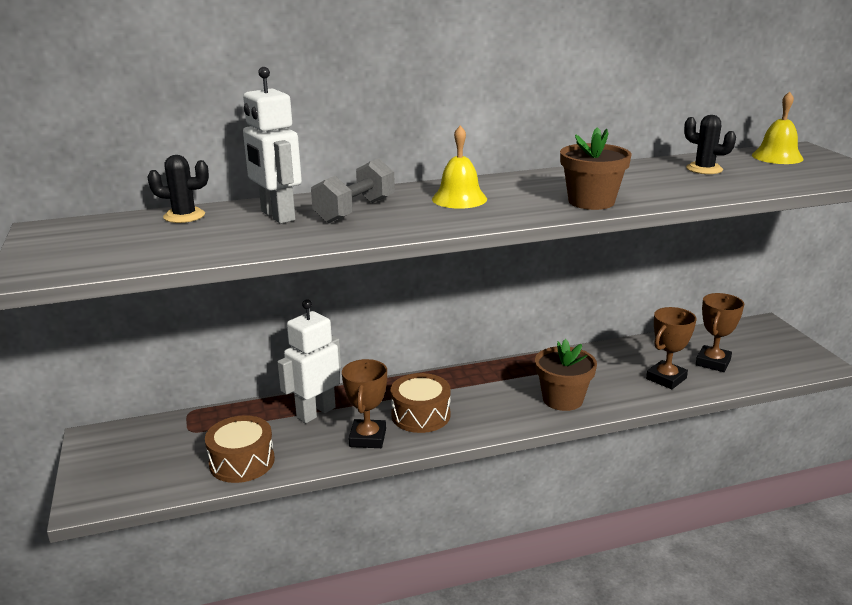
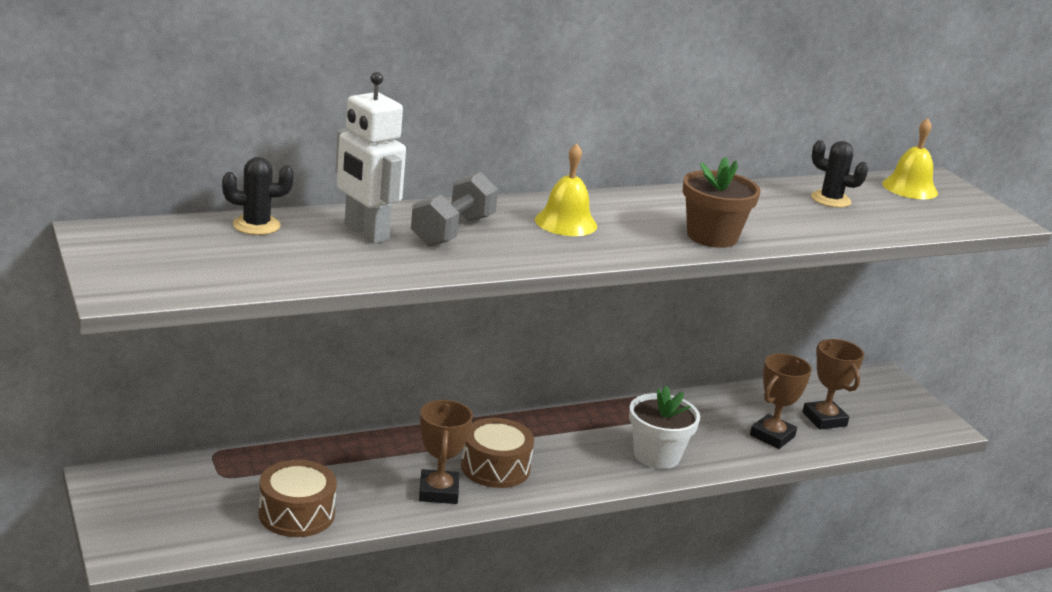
camera: 10 degrees left, 0 degrees up
(315, 412) = (370, 460): white robot -> none
(562, 399) = (656, 455): brown flower pot -> white flower pot
(713, 362) = (824, 419): brown trophy -> brown trophy turned 45 degrees counterclockwise

